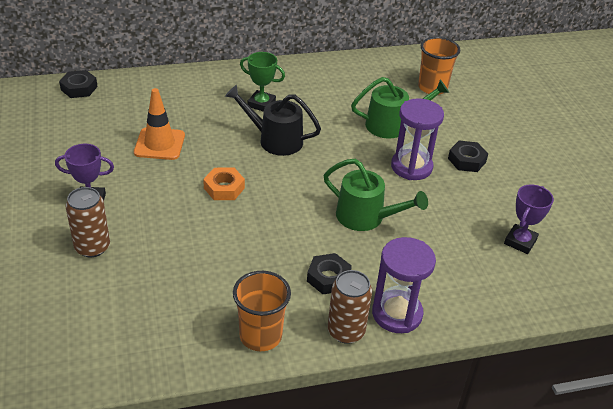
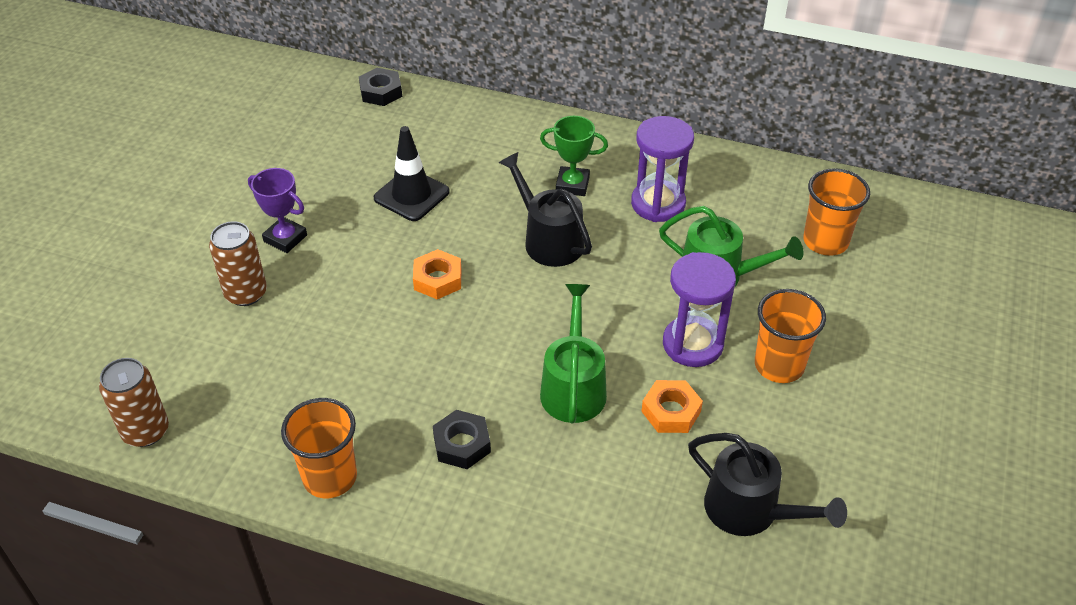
camera: 35 degrees right, 5 degrees up
(159, 144) = (411, 195): orange traffic cone -> black traffic cone
(261, 104) = (572, 185): green trophy -> green trophy turned 45 degrees counterclockwise
(346, 331) = (426, 519): brown can -> brown can (146, 431)
(366, 217) = (573, 387): green watering can -> green watering can turned 150 degrees counterclockwise
(397, 314) = (503, 527): purple hourglass -> purple hourglass (658, 204)
(432, 207) = (671, 411): none -> orange nut
(467, 160) = (779, 365): black nut -> orange cup
(520, 241) = (750, 510): purple trophy -> black watering can

